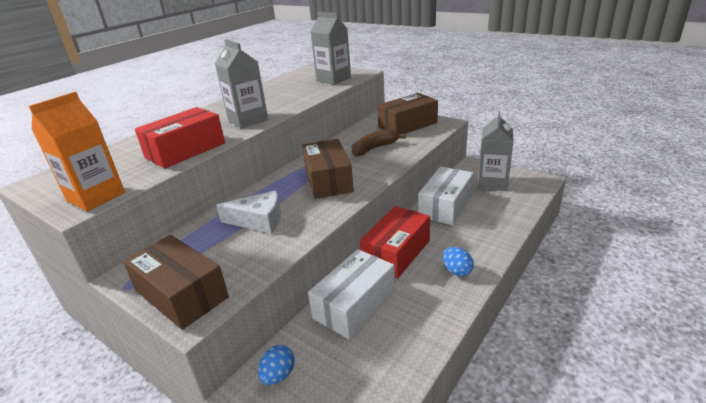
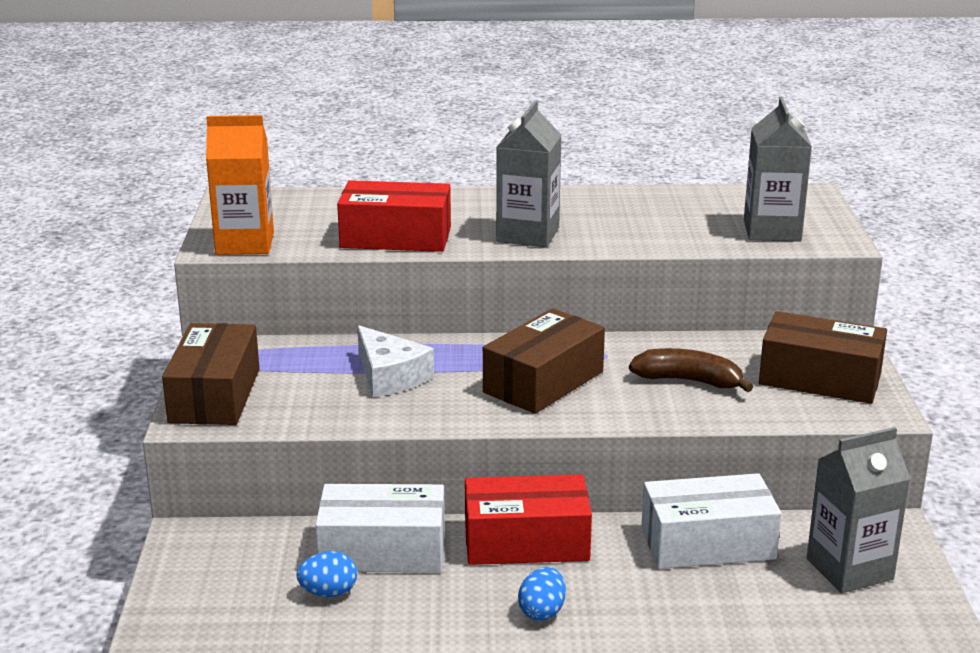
camera: 50 degrees right, 5 degrees down
(278, 375) = (222, 546): blue egg -> blue egg (328, 592)

